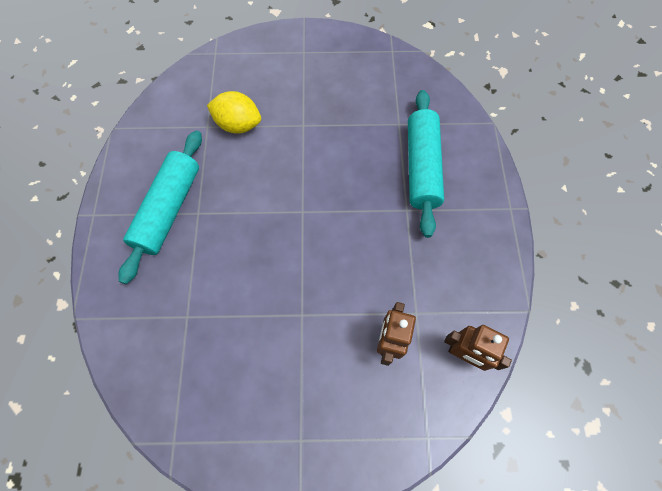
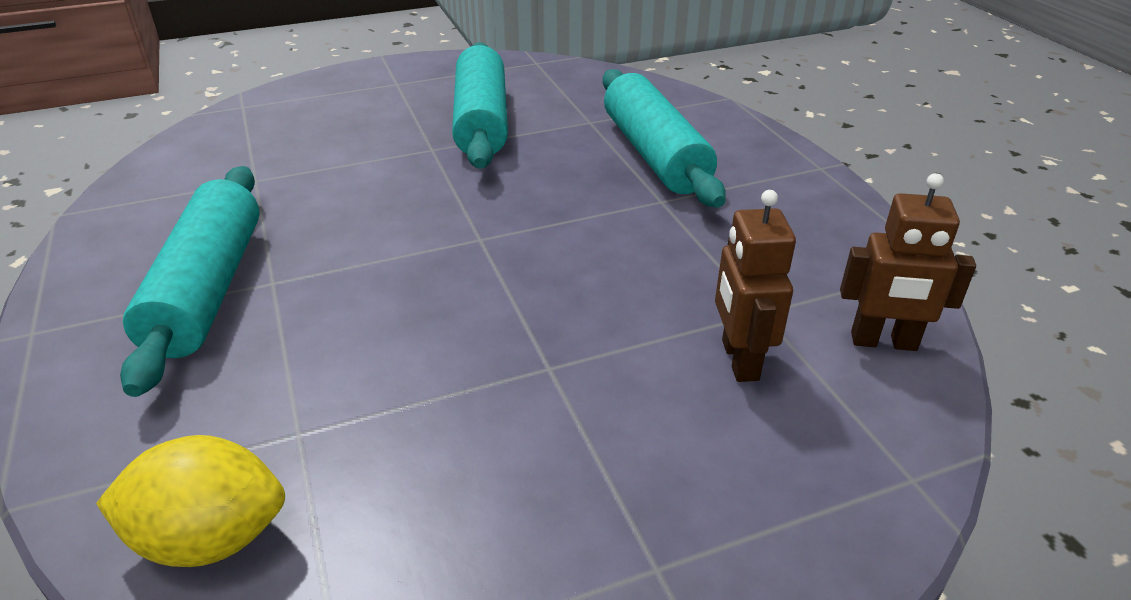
camera: 20 degrees left, 30 degrees down
(238, 125) = (314, 168): yellow lemon -> yellow lemon (210, 538)
(338, 106) = (481, 121): none -> turquoise rolling pin

